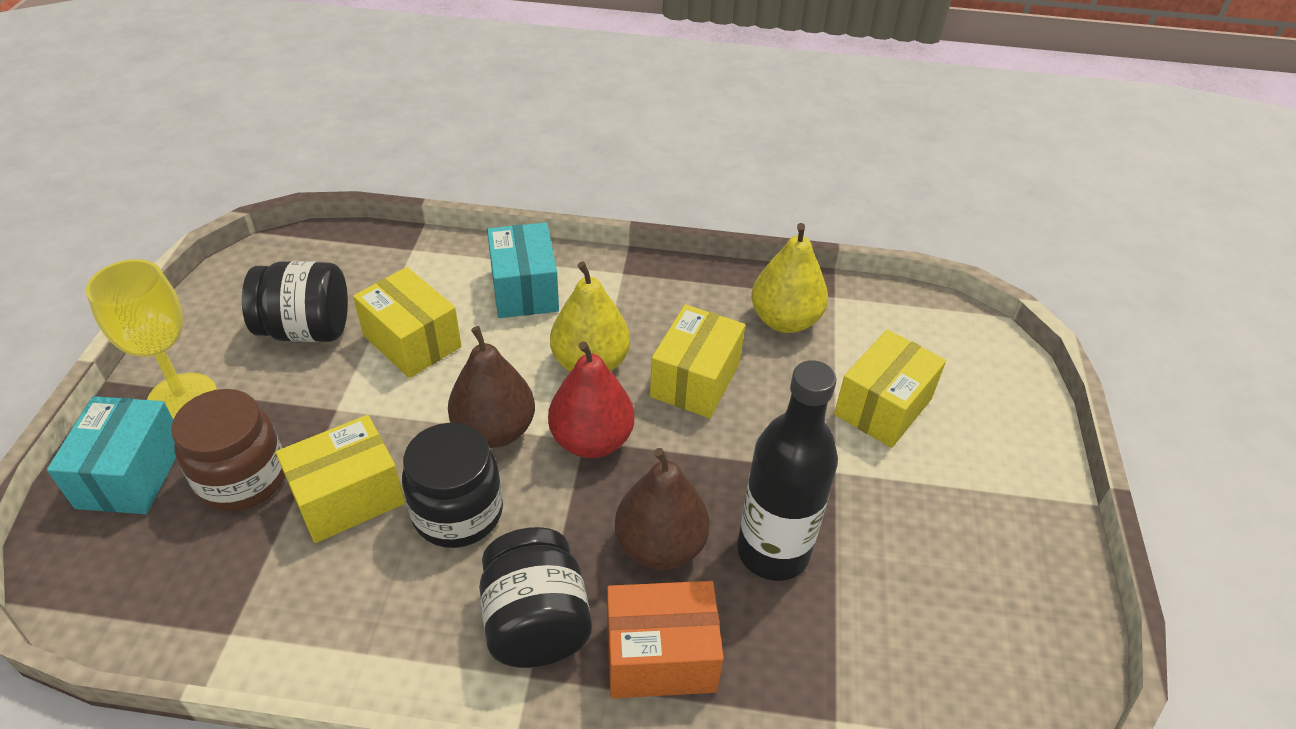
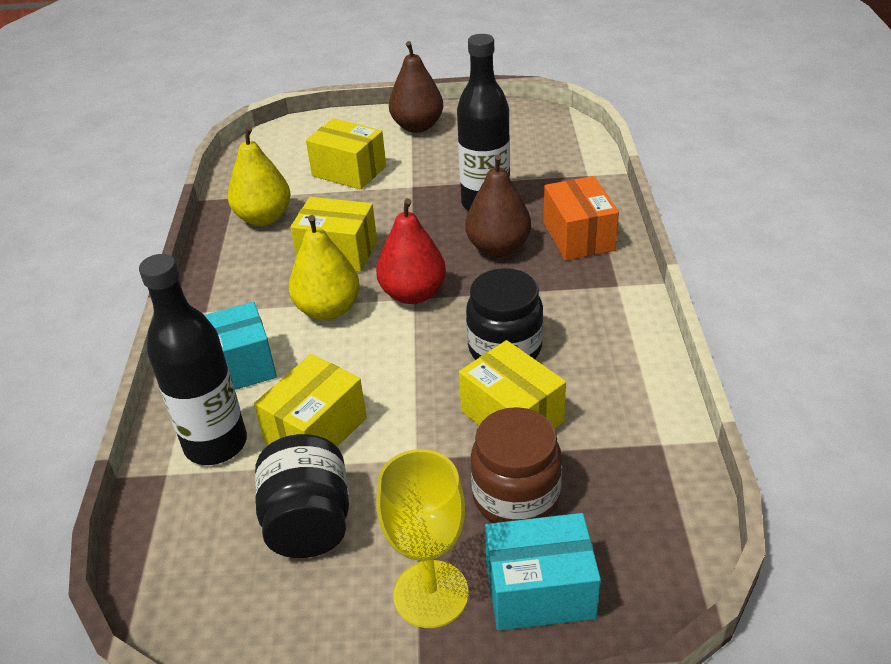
camera: 95 degrees left, 5 degrees down
(430, 277) = (216, 444): none -> black bottle
(494, 430) = (416, 348): brown pear -> brown pear (417, 126)
(536, 622) = (579, 290): black jar -> none

